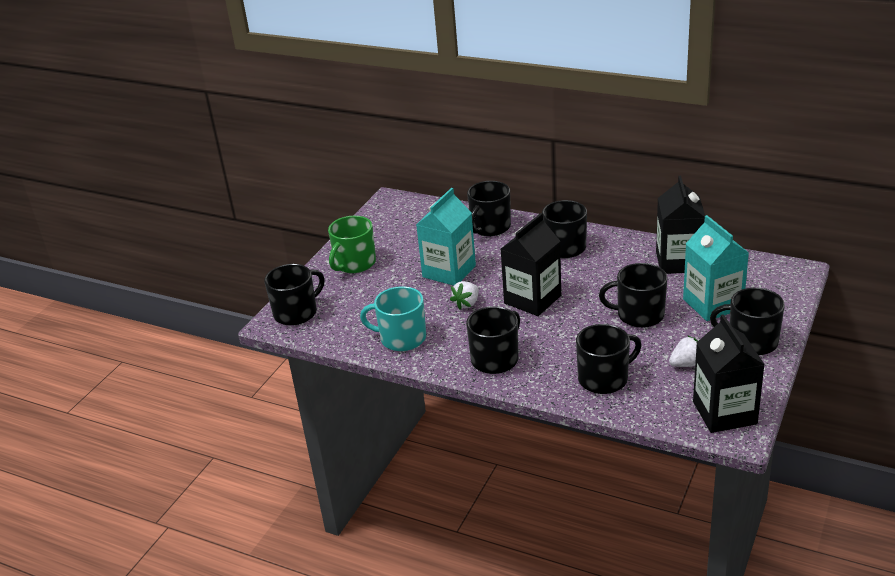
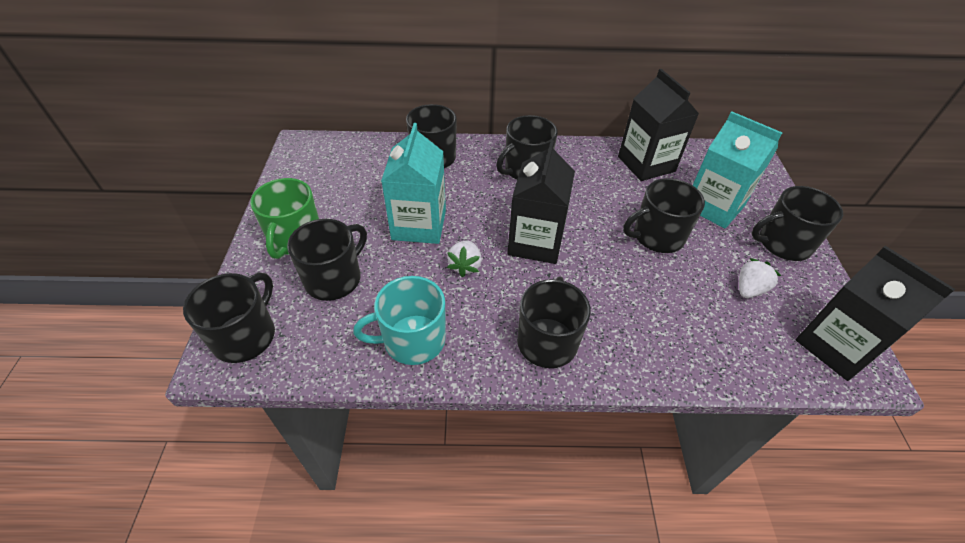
camera: 30 degrees left, 15 degrees up
(604, 378) = (685, 335): black mug -> black mug (334, 278)

